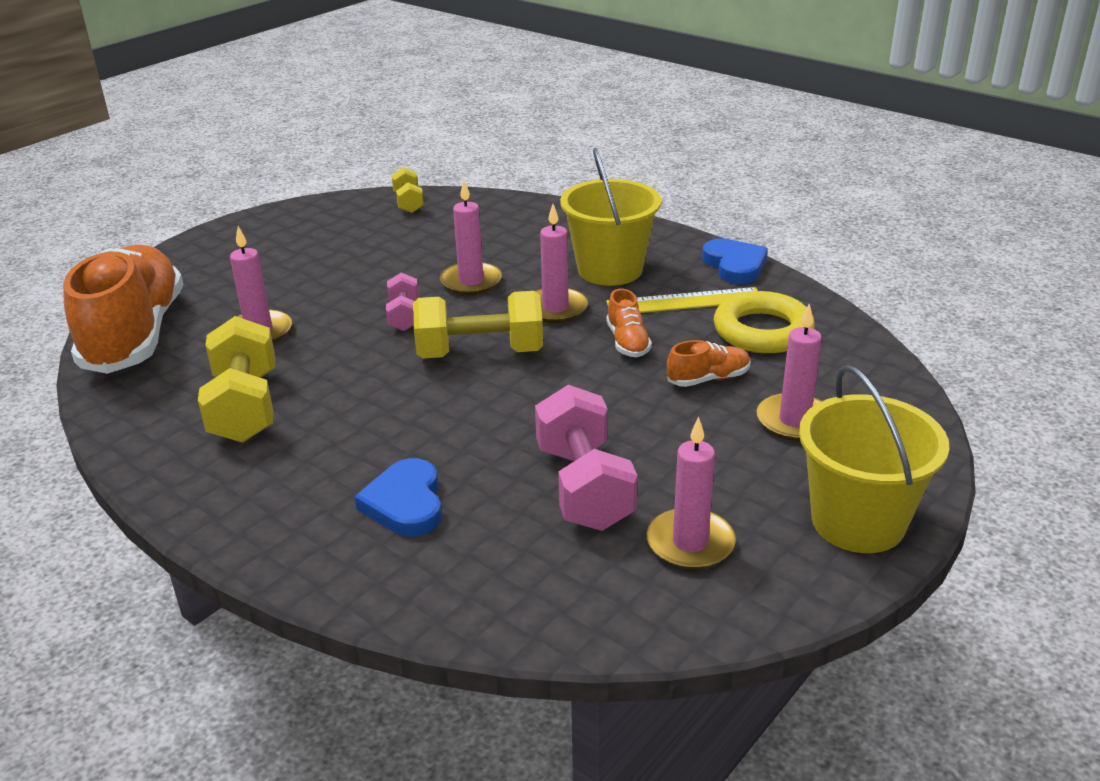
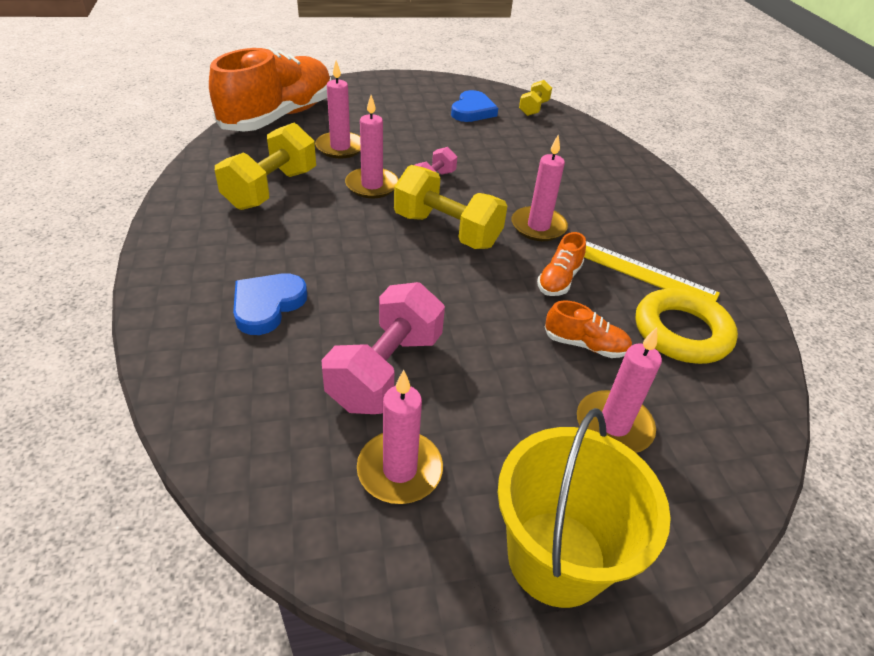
camera: 35 degrees right, 10 degrees up
(471, 282) = (505, 179): pink candle -> pink candle (372, 185)
(610, 270) = (615, 219): yellow bucket -> none
(734, 265) = (724, 265): blue heart -> blue heart (472, 111)

